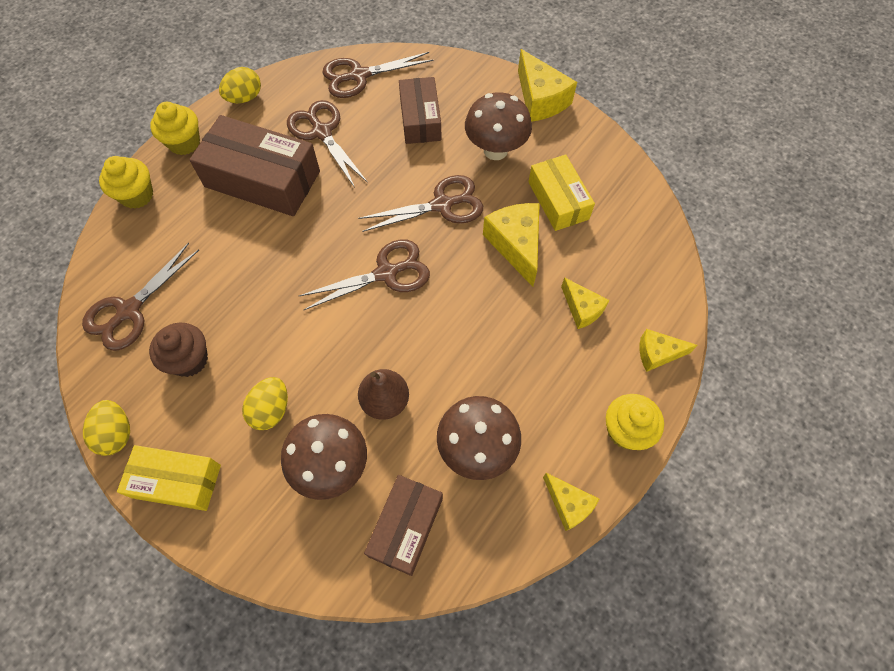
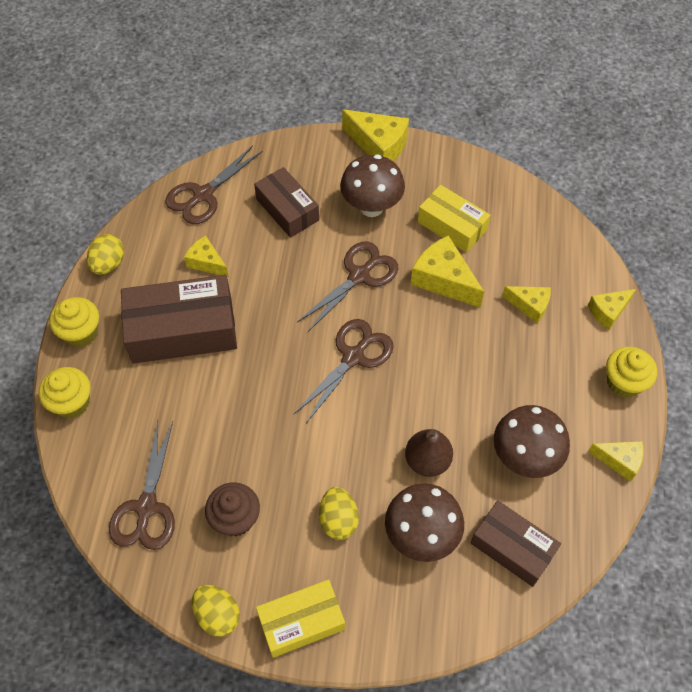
camera: 30 degrees left, 5 degrees down
(322, 132) = (206, 262): brown scissors -> yellow cheese
(405, 527) = (512, 548): brown box -> brown box turned 45 degrees counterclockwise

